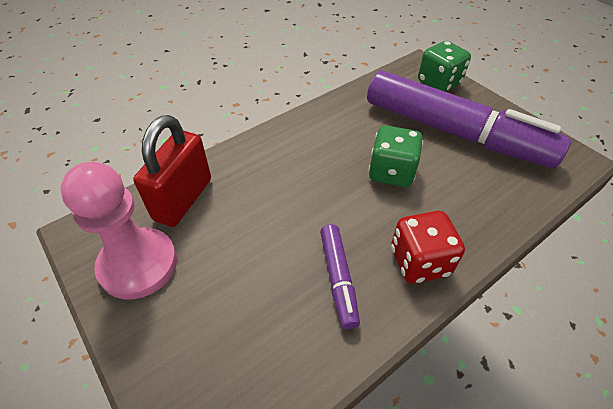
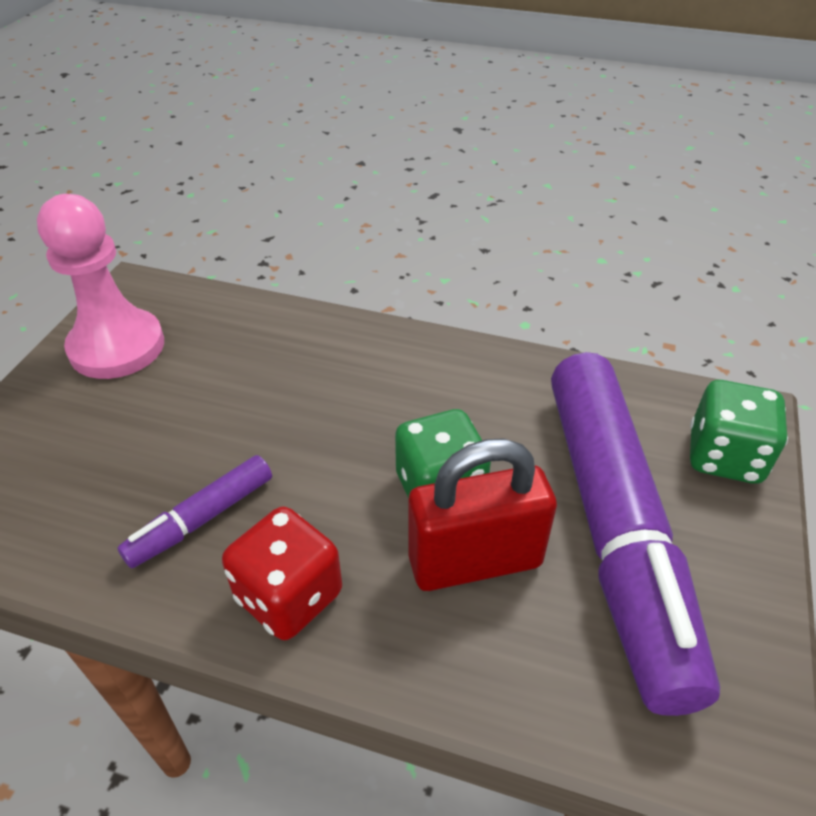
camera: 55 degrees right, 5 degrees down
(183, 199) = (227, 326): red padlock -> red padlock (475, 561)

